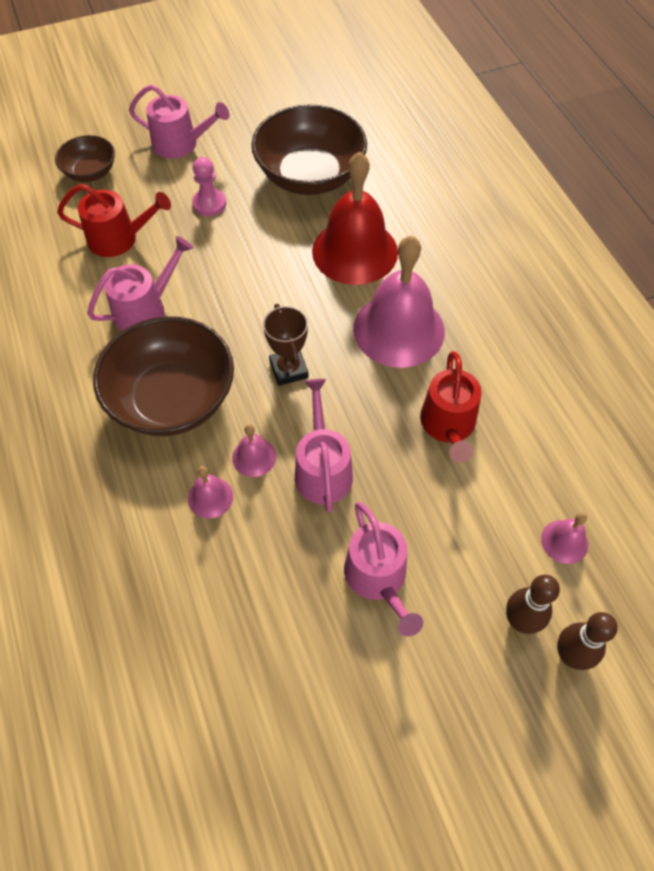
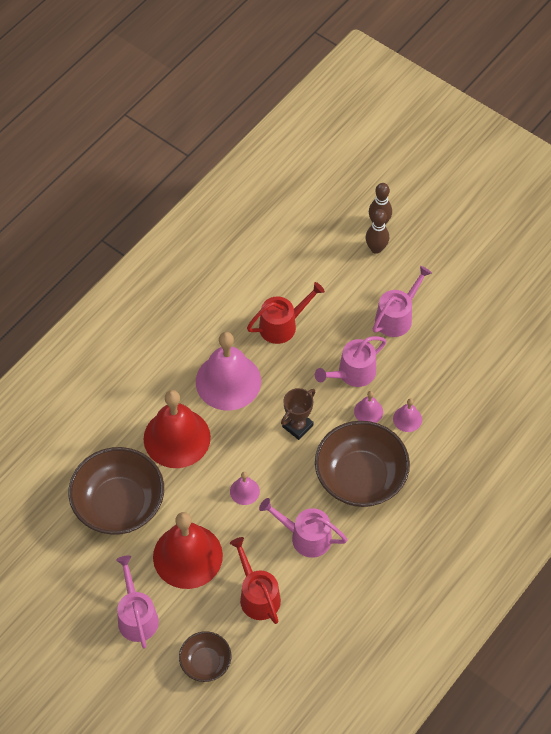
camera: 120 degrees left, 0 degrees up
(209, 204) = (187, 556): pink pawn -> red bell
(564, 541) = (319, 245): pink bell -> pink bell (244, 491)

